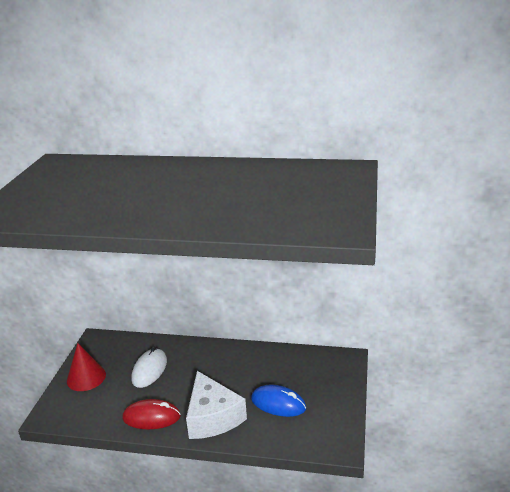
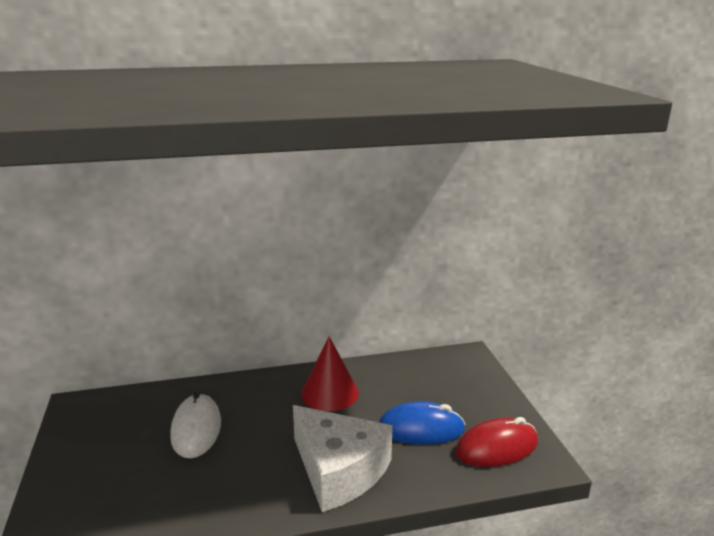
camera: 25 degrees left, 5 degrees down
(86, 377) = (87, 465): red cone -> red cone (330, 393)
(151, 417) = (239, 496): red mouse -> red mouse (496, 447)

